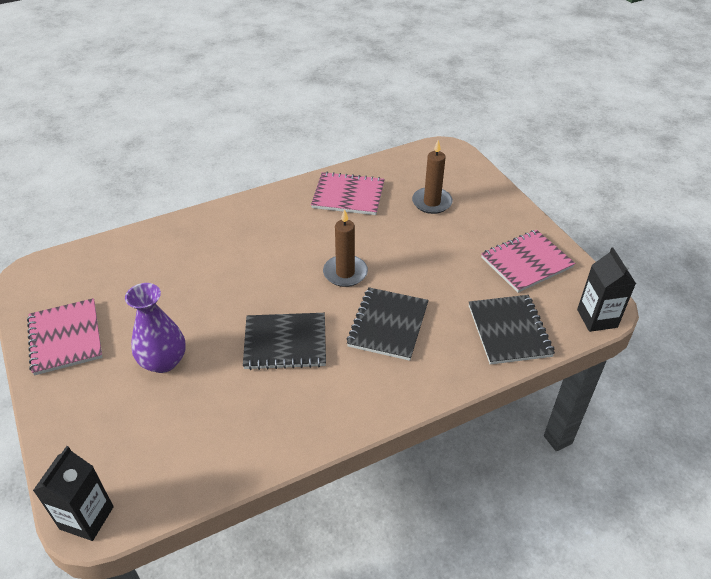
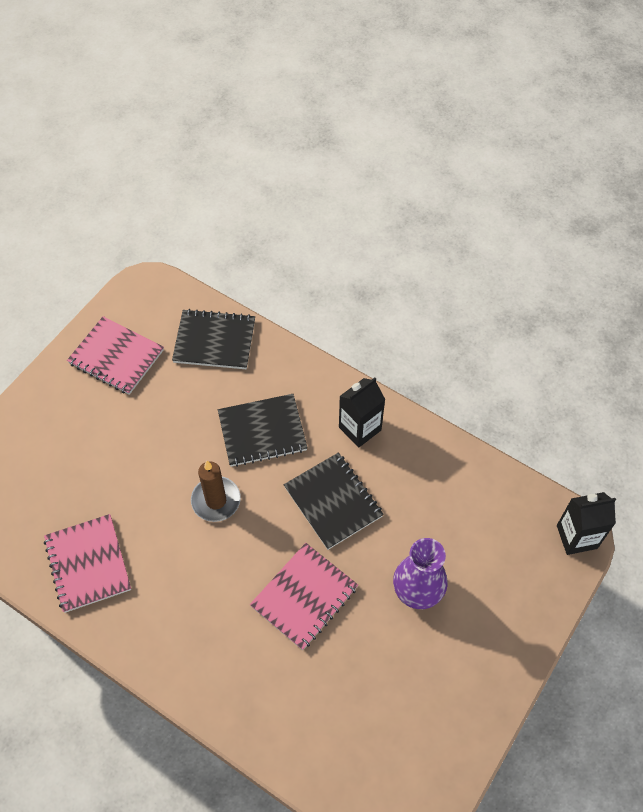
camera: 120 degrees left, 15 degrees up
(65, 338) = (453, 704): pink notebook -> pink notebook (304, 597)
(432, 202) = (60, 473): brown candle -> none
(509, 331) = (214, 341): black notebook -> black notebook turned 45 degrees clockwise
(597, 318) = (163, 286): black carton -> black carton (360, 428)

